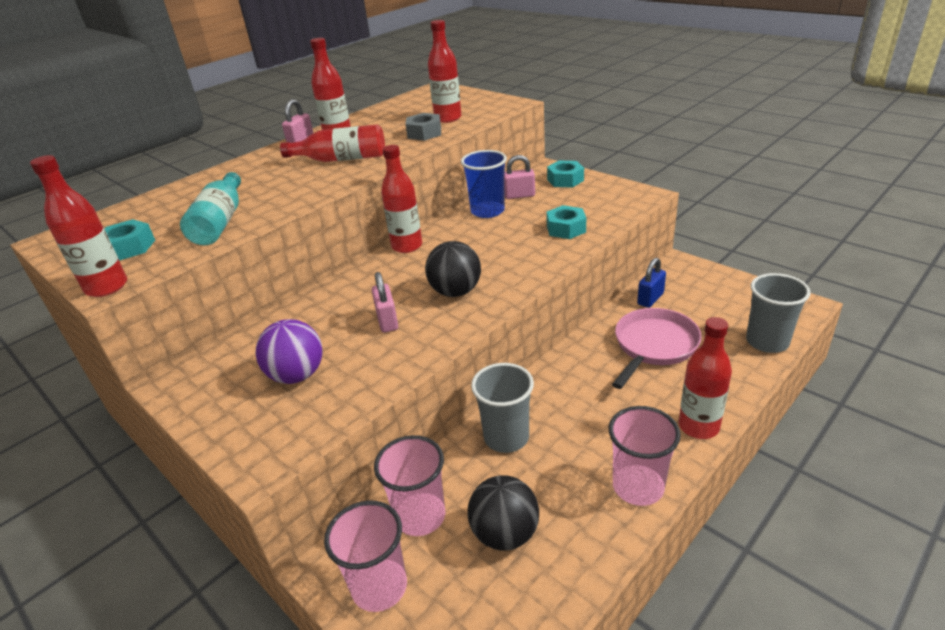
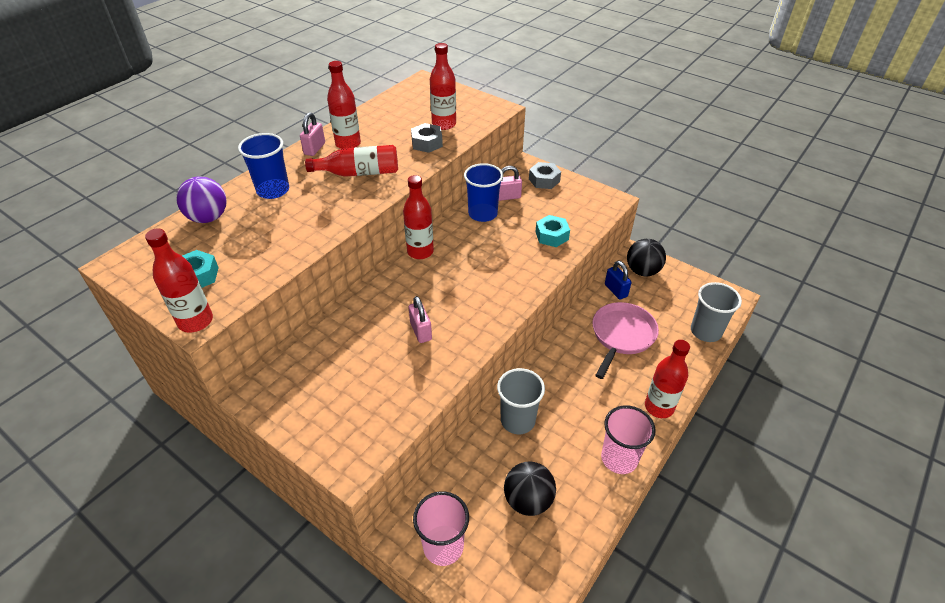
camera: 10 degrees left, 10 degrees up
(220, 222) = (272, 247): turquoise bottle -> none
(243, 176) = (273, 190): none -> blue cup
(297, 375) = (359, 385): purple ball -> purple ball (208, 218)
(420, 516) = (463, 489): pink cup -> none
(455, 292) = (471, 301): black ball -> black ball (642, 271)
(565, 180) = (544, 180): turquoise nut -> grey nut
(650, 299) = (616, 290): blue padlock -> blue padlock turned 60 degrees counterclockwise

